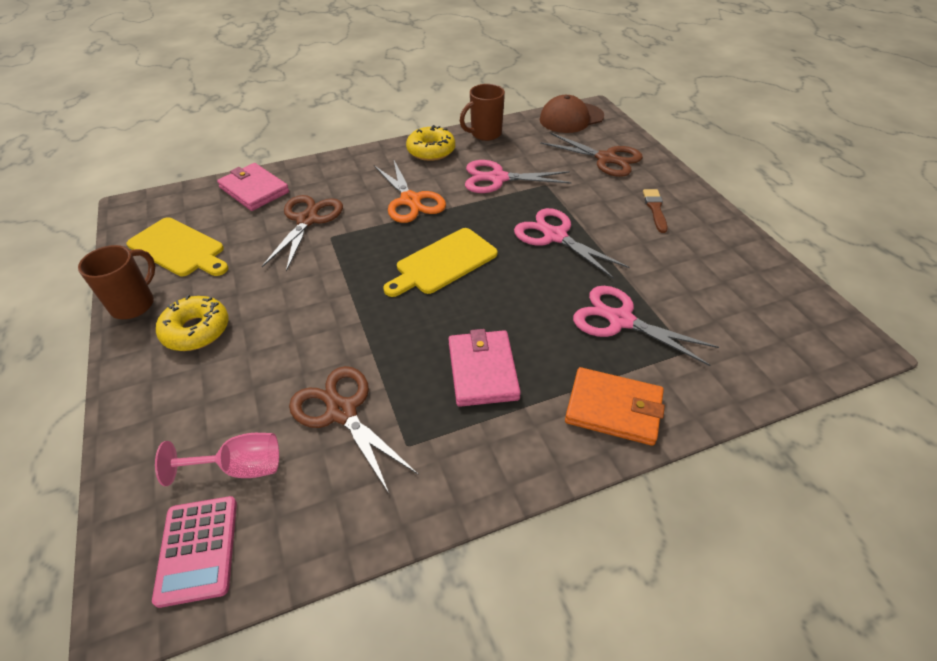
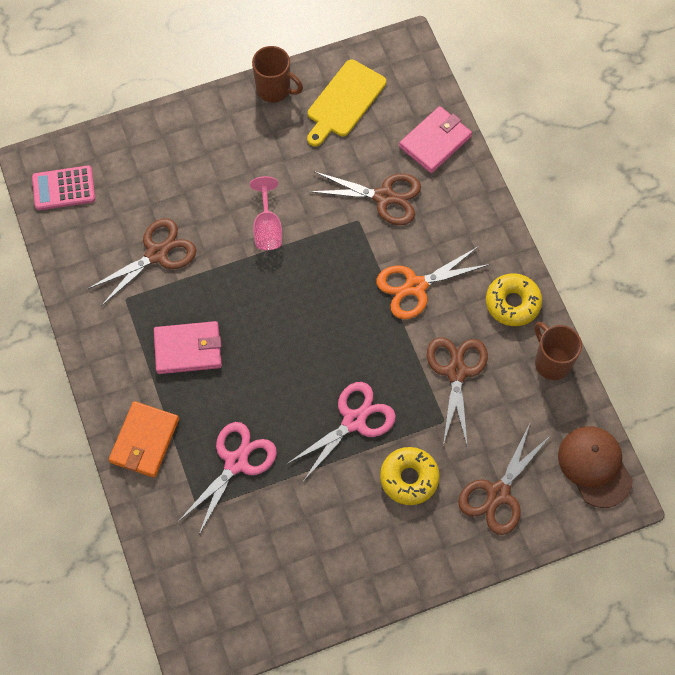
camera: 90 degrees right, 20 degrees up
(196, 330) = (243, 141): yellow donut -> yellow donut (409, 478)
(240, 468) = (117, 199): pink goblet -> pink goblet (267, 228)
(443, 263) = (317, 318): yellow cutting board -> none
(497, 178) = (456, 372): pink scissors -> brown scissors
(655, 209) = (398, 528): brown brush -> none

